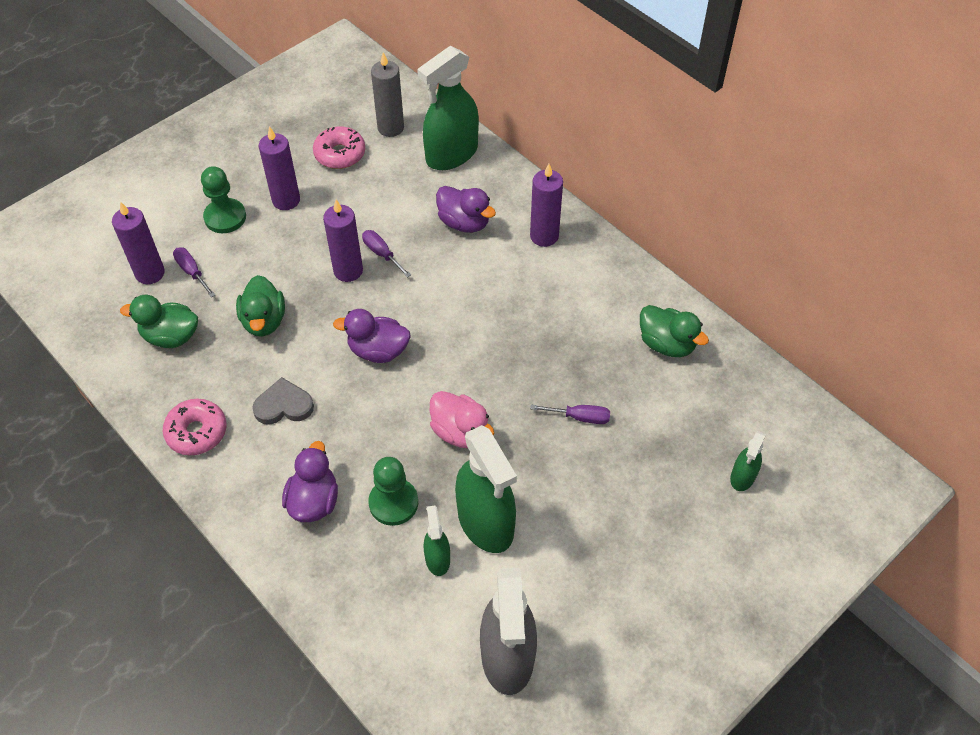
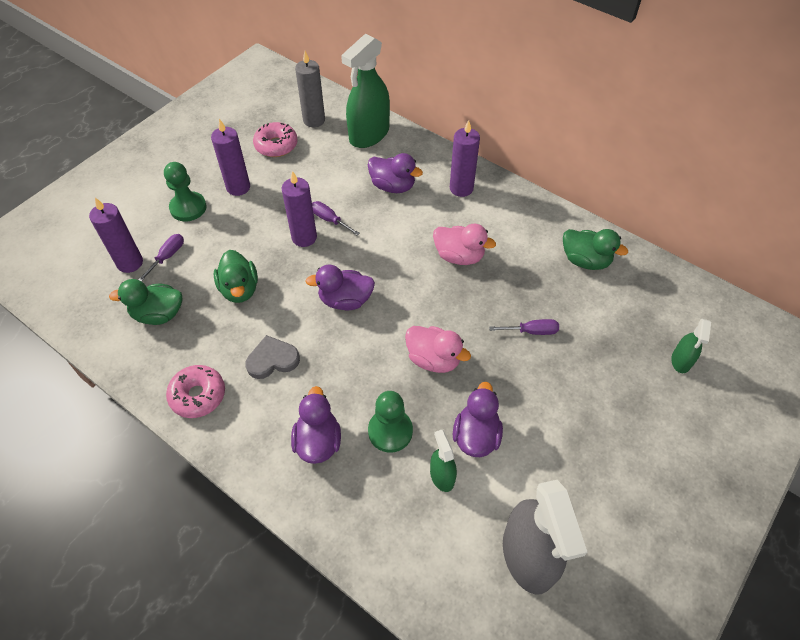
camera: 10 degrees left, 0 degrees up
(192, 272) = (167, 257): purple screwdriver -> purple screwdriver turned 75 degrees clockwise
(485, 522) = (476, 436): green spray bottle -> purple duck
(520, 318) = (459, 256): none -> pink duck

